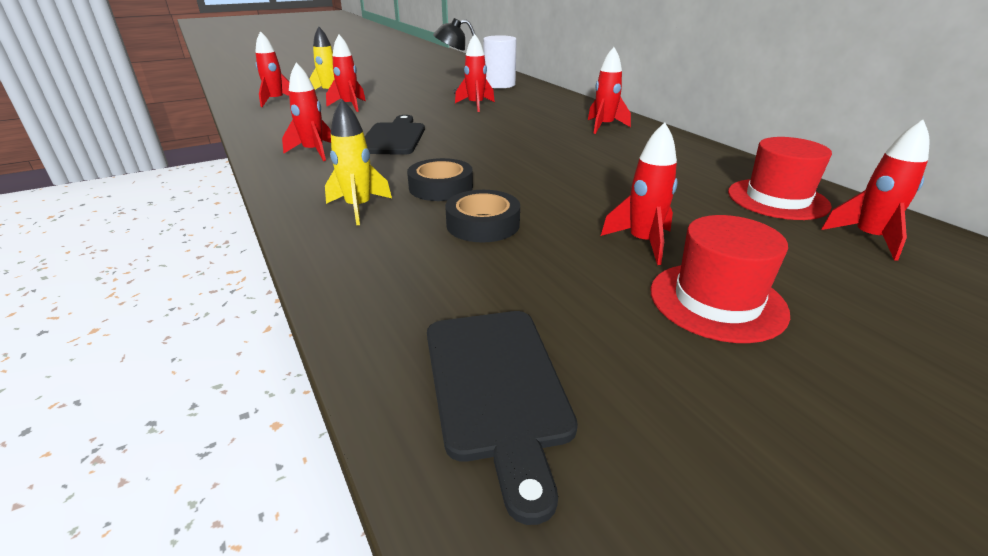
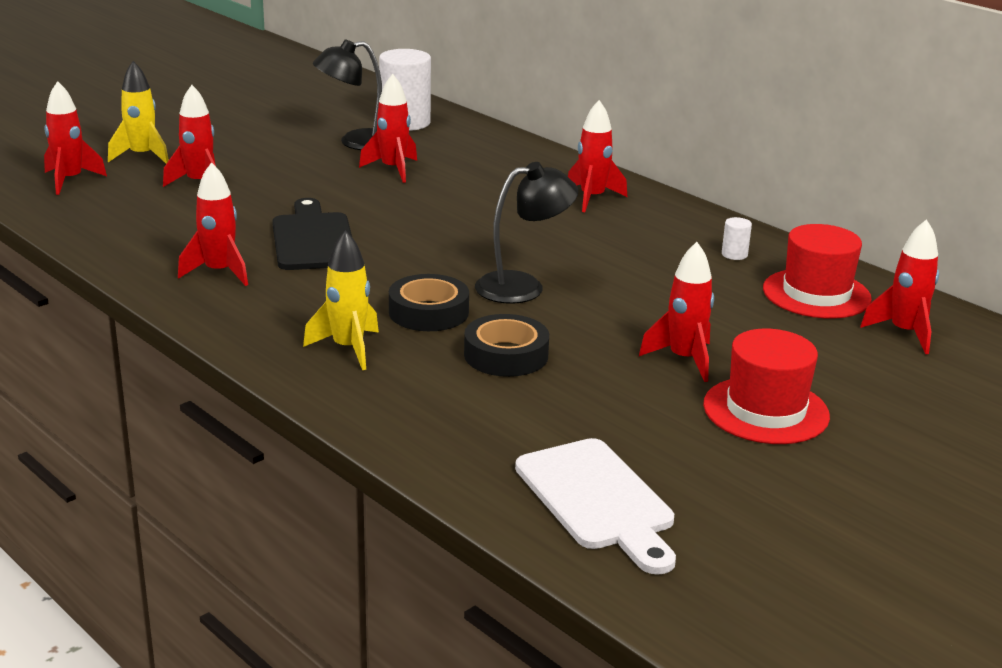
camera: 15 degrees left, 5 degrees down
(496, 387) = (598, 500): black cutting board -> white cutting board
(525, 175) = (523, 286): none -> black lamp
(706, 166) = (734, 254): none -> white cylinder

